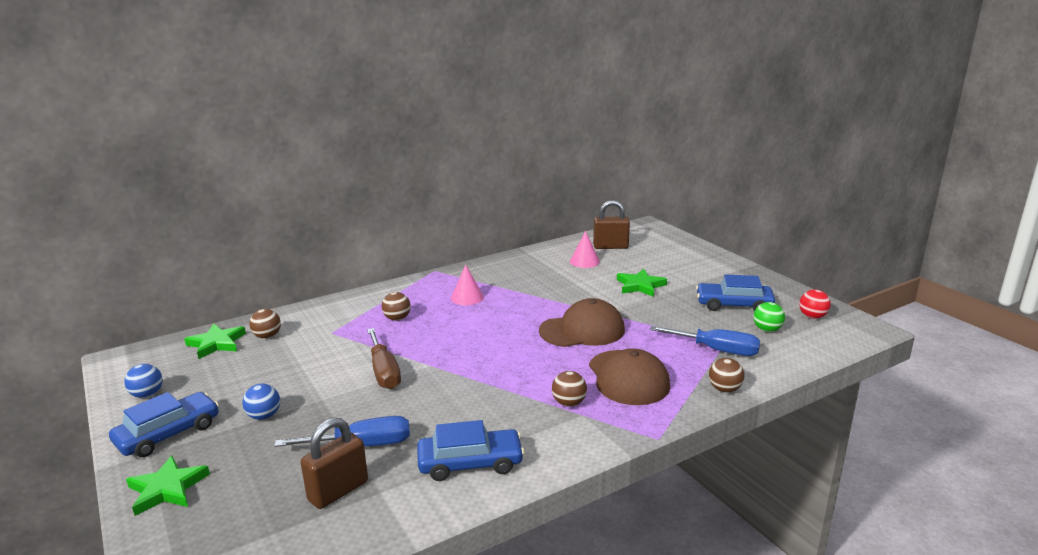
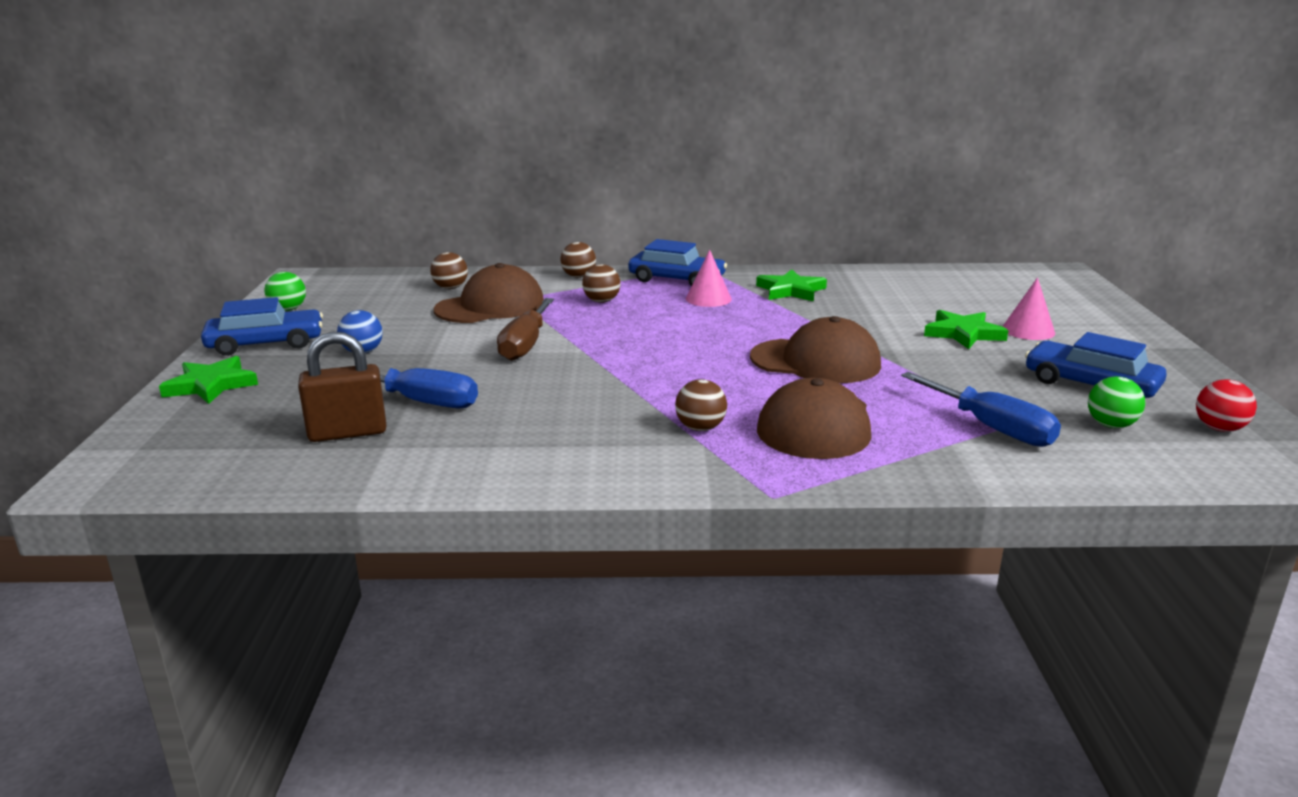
camera: 30 degrees right, 0 degrees up
(147, 395) = (288, 309): blue ball -> green ball
(216, 343) = (397, 283): green star -> green star (791, 290)
(319, 345) = (490, 306): none -> brown cap
(470, 463) = (509, 450): blue car -> blue car (677, 279)
(584, 261) = (913, 293): pink cone -> pink cone (1028, 330)
(610, 247) = (973, 285): brown padlock -> none
(724, 389) = (945, 473): brown ball -> brown ball (578, 276)

